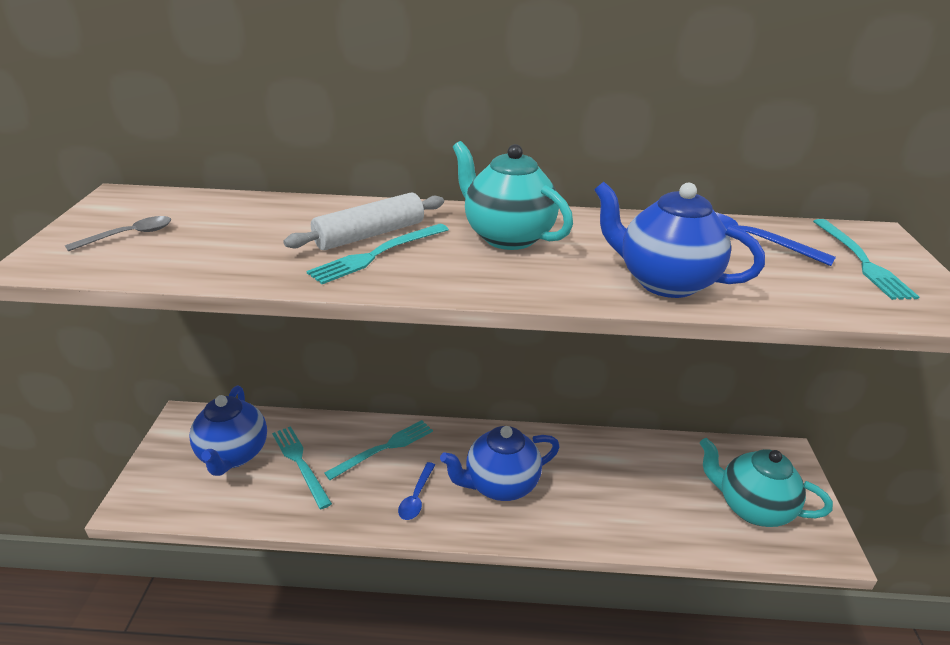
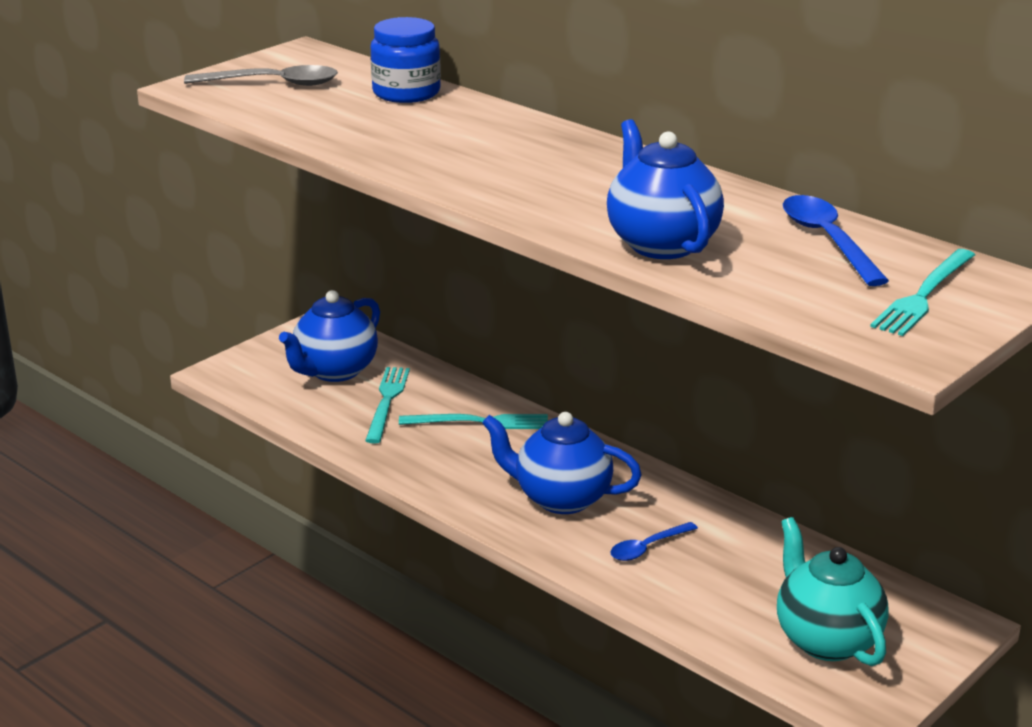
camera: 40 degrees right, 5 degrees down
(129, 235) = (273, 84): grey spoon -> grey spoon, size x1.57
(269, 210) = (406, 92): none -> blue jar
(370, 235) = (461, 134): white rolling pin -> none
(377, 254) = (442, 150): turquoise fork -> none
(416, 497) = (464, 472): blue spoon -> blue spoon (647, 548)
(507, 237) = (583, 170): turquoise teapot -> none

